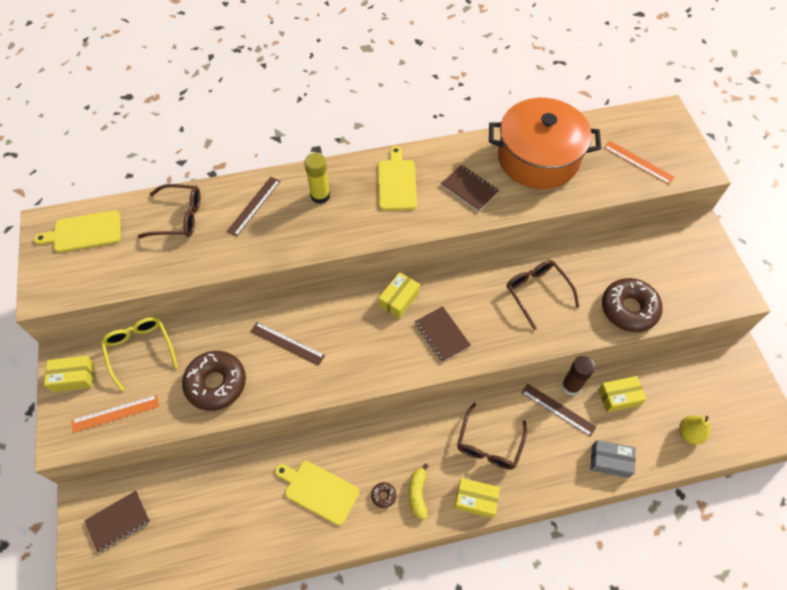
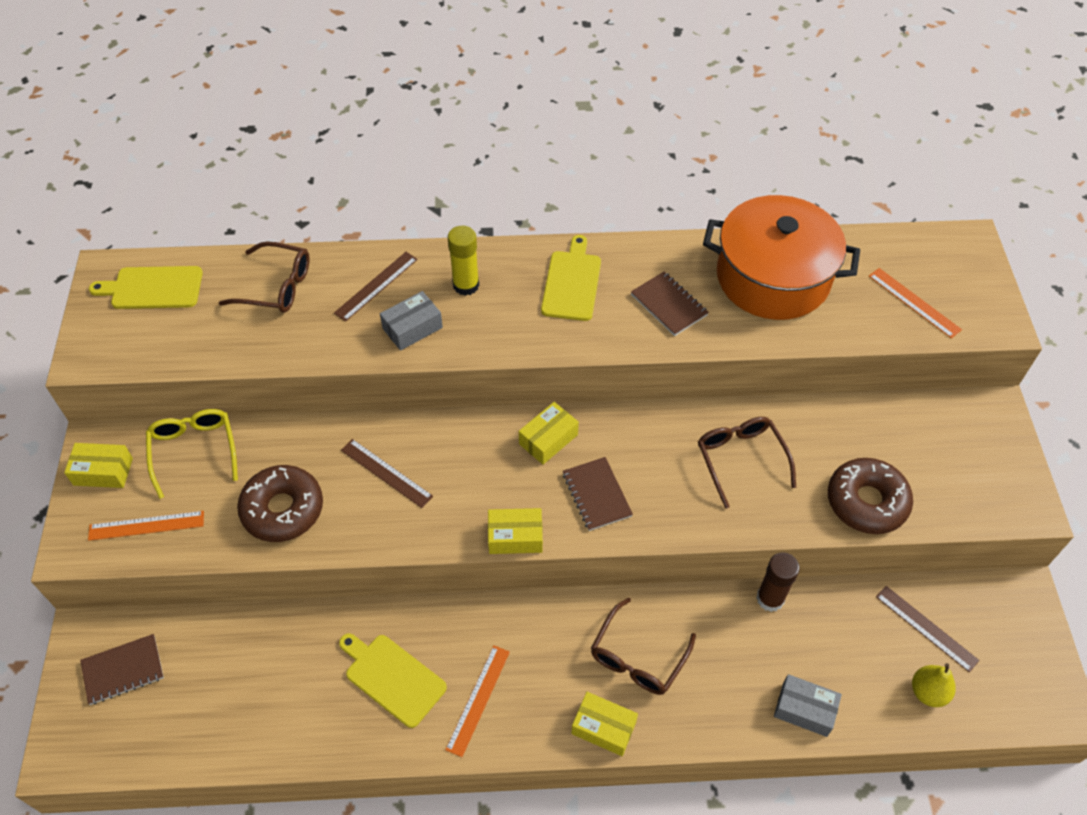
camera: 10 degrees right, 5 degrees down
(287, 234) = (412, 328): none -> grey box
(383, 496) = (478, 699): brown donut -> orange ruler
(418, 494) = (525, 705): yellow banana -> none
(558, 409) = (745, 627): brown ruler -> brown ruler (926, 628)
(619, 397) = (836, 625): yellow box -> yellow box (515, 537)

